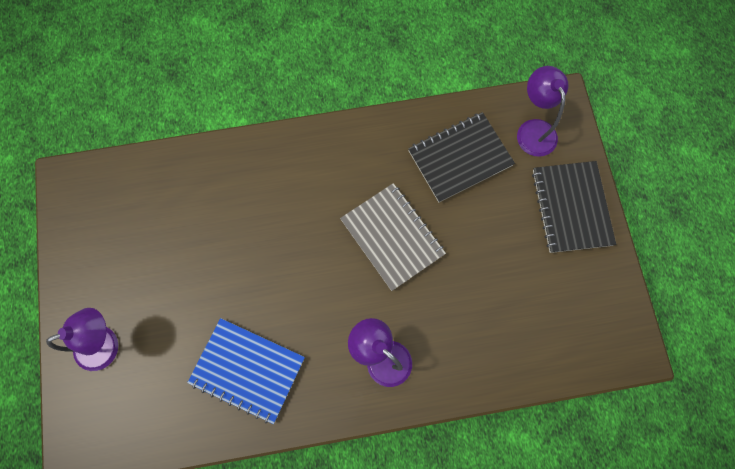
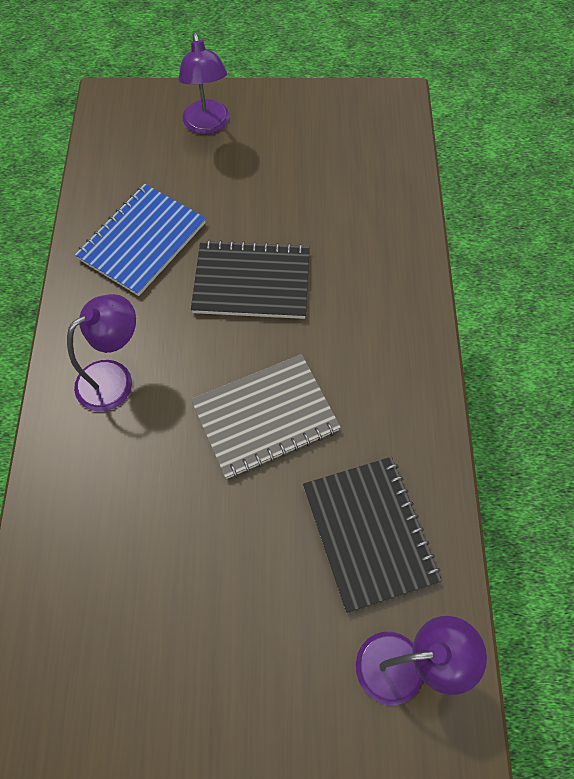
camera: 100 degrees right, 10 degrees down
(571, 207) = (259, 694): black notebook -> black notebook (252, 282)

